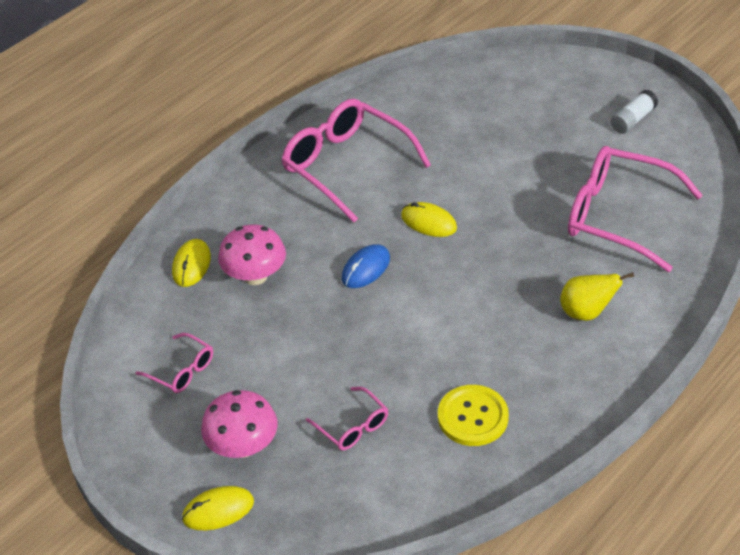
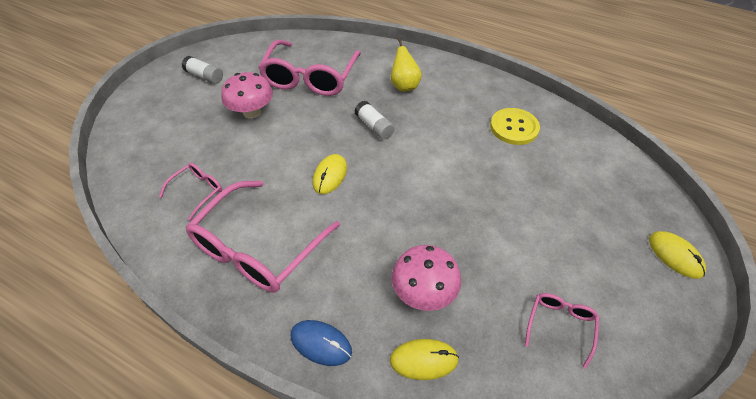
camera: 105 degrees left, 5 degrees up
(243, 446) = (610, 253): pink mushroom -> pink mushroom (252, 112)
(352, 426) = (554, 188): pink glasses -> pink glasses (197, 191)
(366, 268) = (393, 208): blue mouse -> blue mouse (321, 343)
(504, 269) = (374, 126): none -> white glue stick

